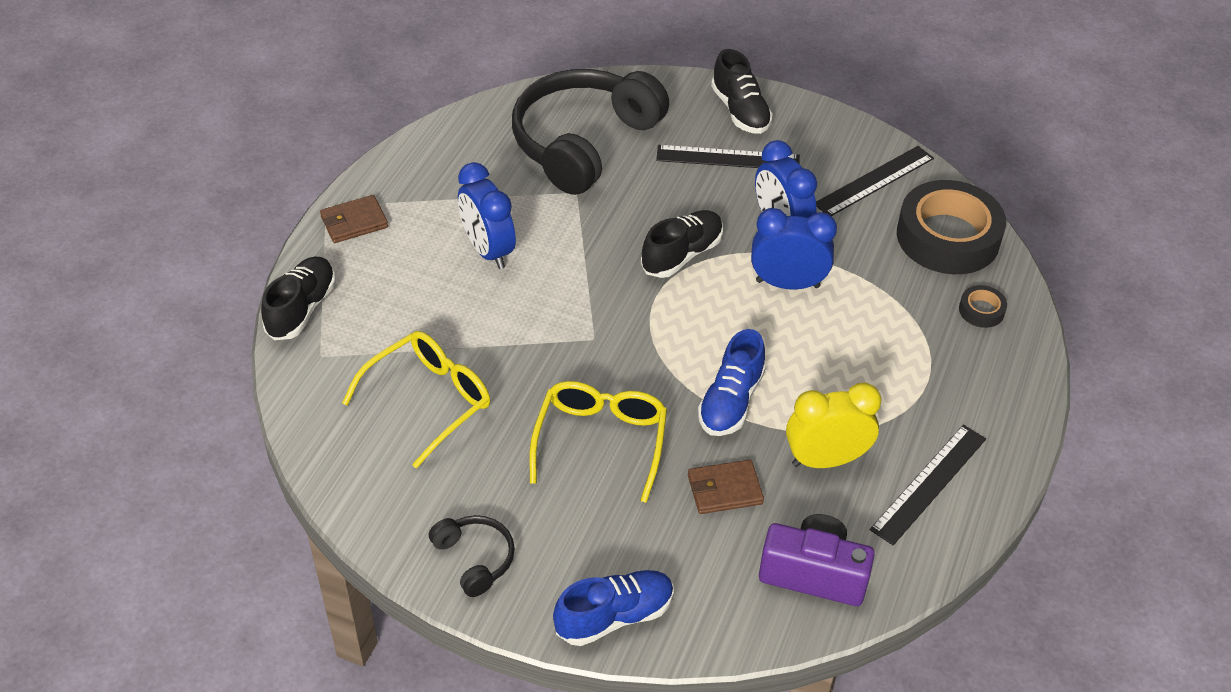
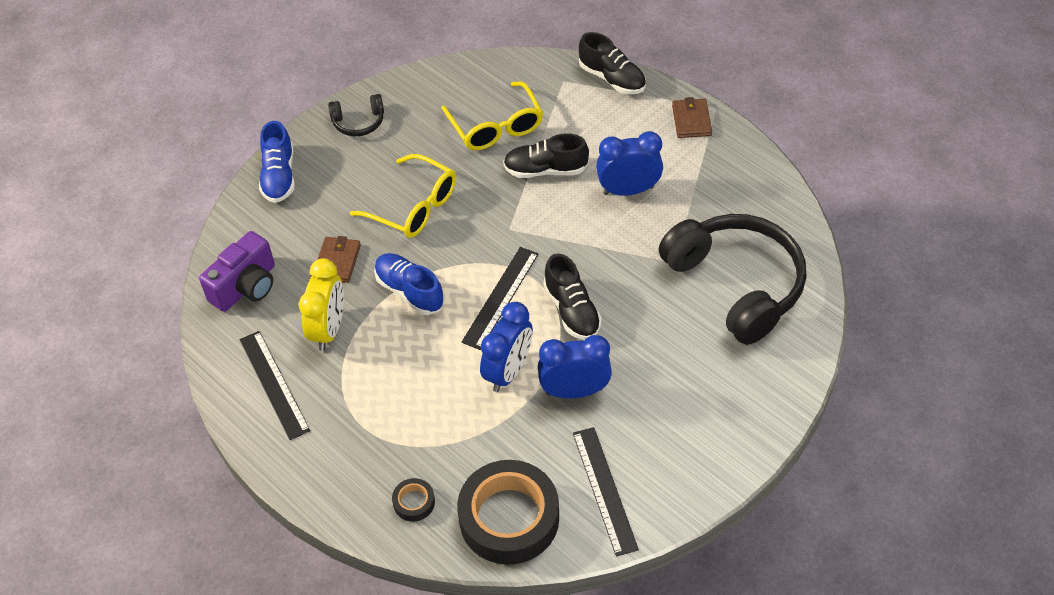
camera: 115 degrees right, 5 degrees up
(728, 158) = (678, 384): black ruler -> black ruler (500, 297)
(740, 111) = (741, 417): black shoe -> black shoe (545, 170)

